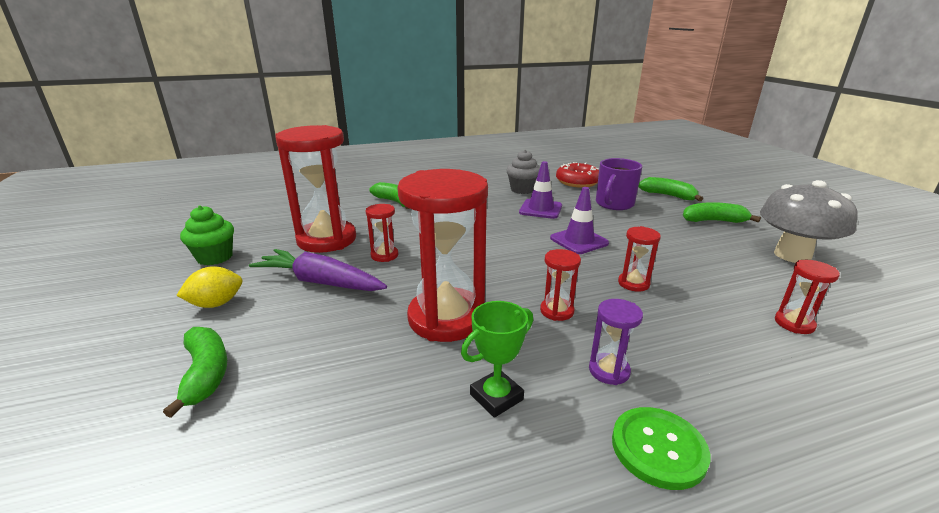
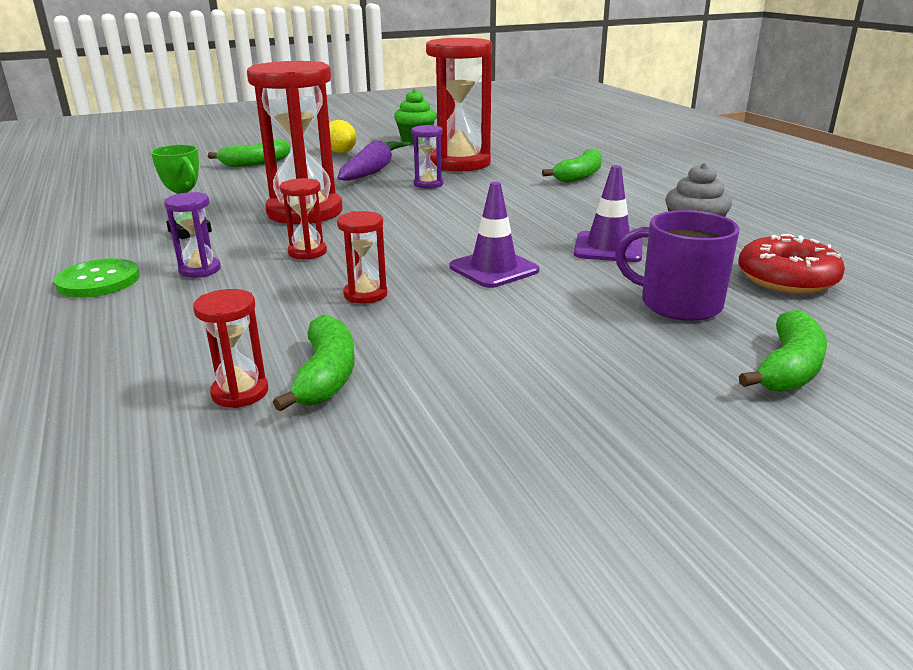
camera: 85 degrees right, 0 degrees up
(384, 255) = (428, 184): red hourglass -> purple hourglass
(713, 221) = (648, 401): green banana -> green banana (326, 376)
(792, 255) = (484, 464): grey mushroom -> none

